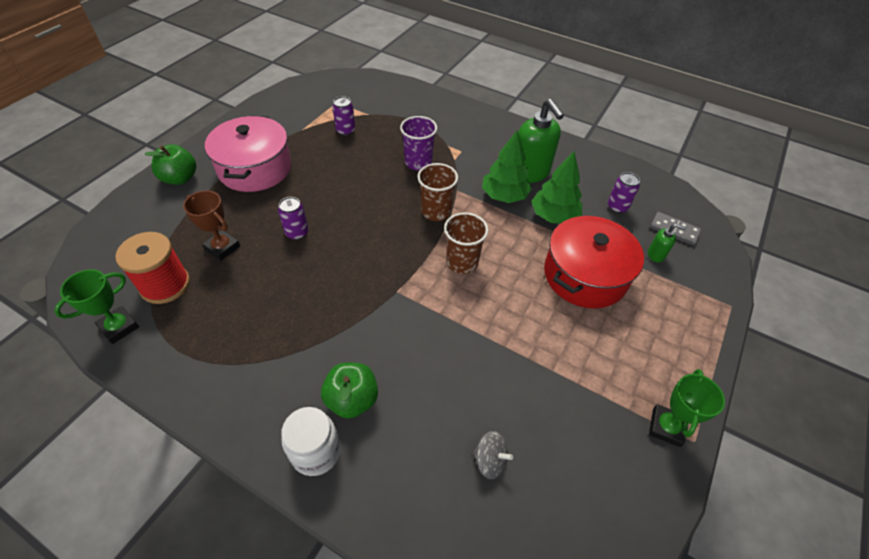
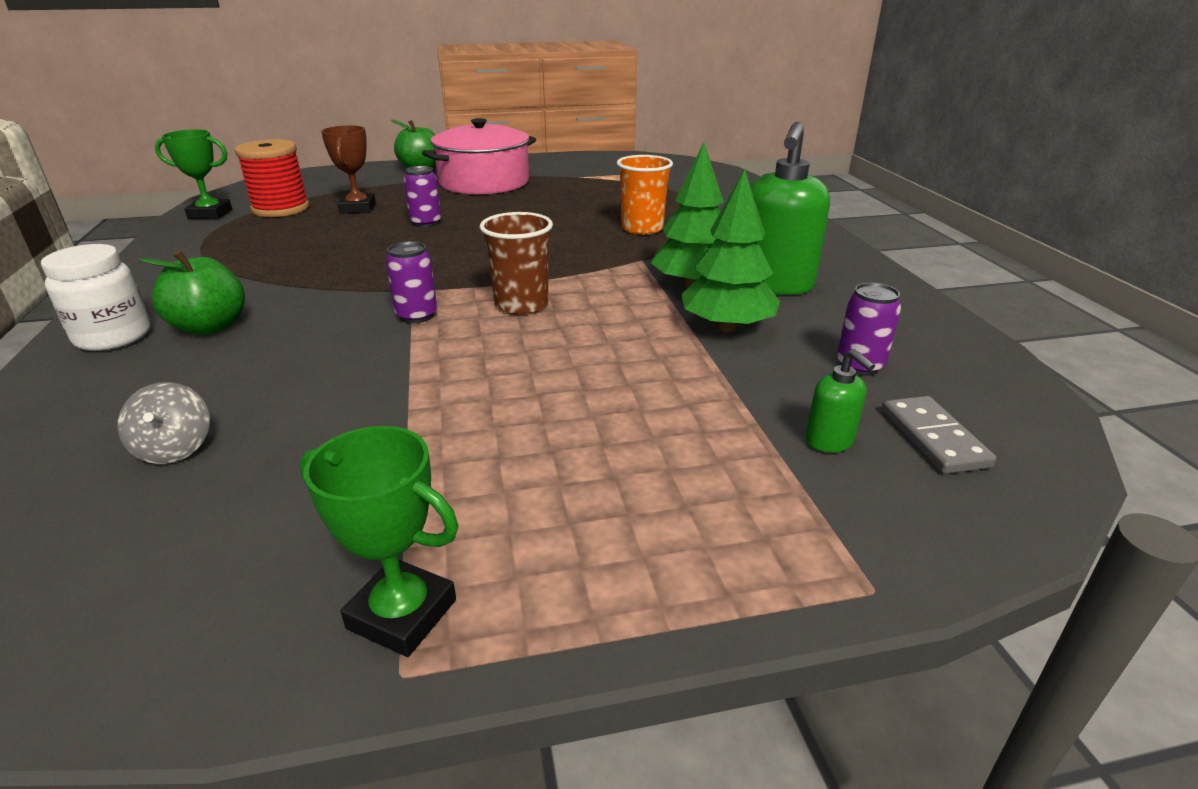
camera: 50 degrees right, 20 degrees down
(345, 131) = (614, 189): purple can -> purple can (417, 316)
(418, 162) = (642, 228): purple cup -> orange cup
(436, 211) = (581, 263): brown cup -> none
(585, 275) = (652, 393): red pot -> none
(666, 427) = (402, 614): green trophy -> green trophy turned 45 degrees clockwise

